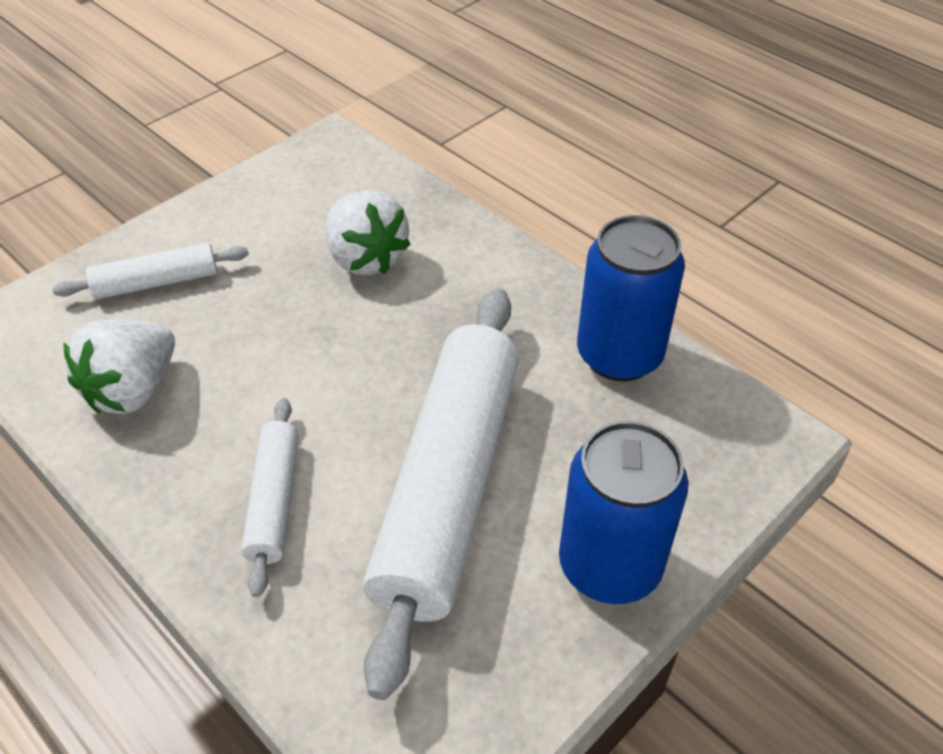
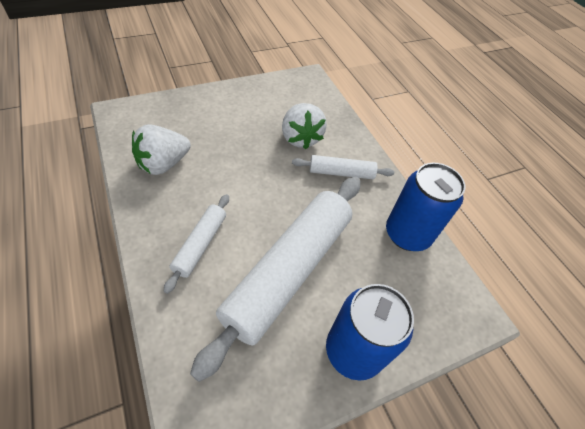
camera: 15 degrees right, 5 degrees up
(156, 282) = (199, 116): white rolling pin -> white rolling pin (341, 173)

